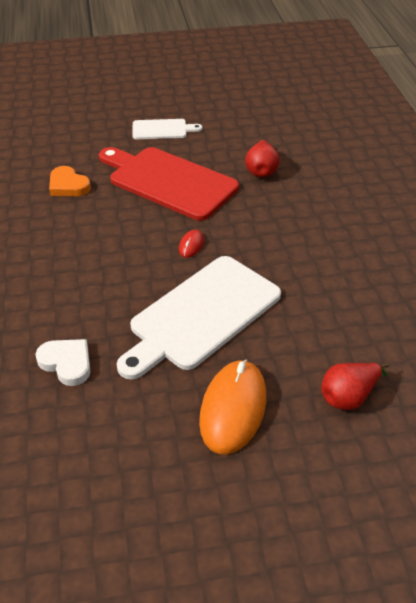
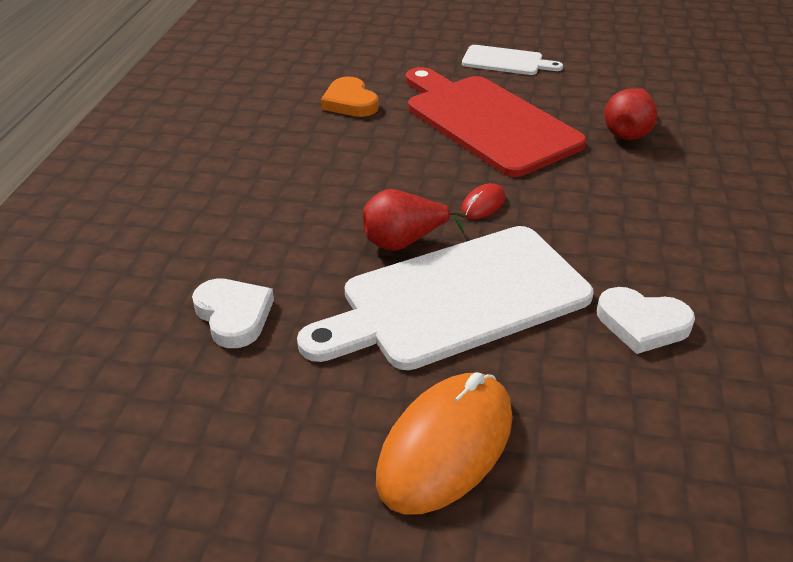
camera: 20 degrees right, 5 degrees down
(313, 303) = (642, 324): none -> white heart
(349, 396) = (650, 482): red pear -> red pear (404, 242)

